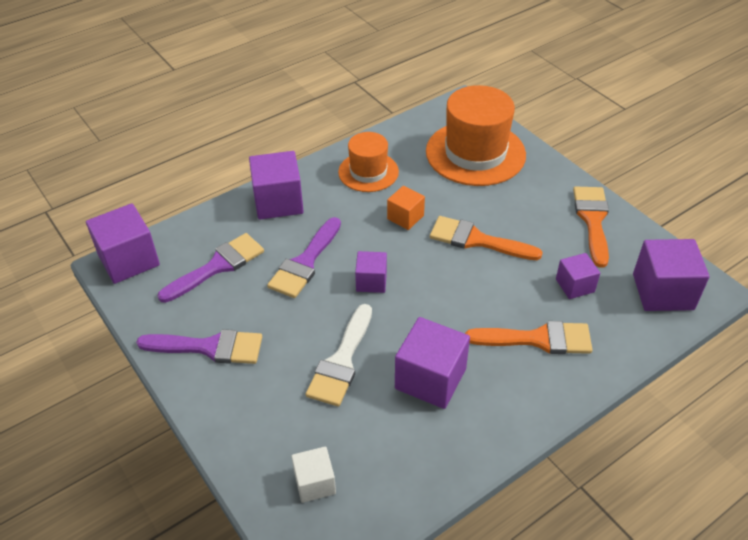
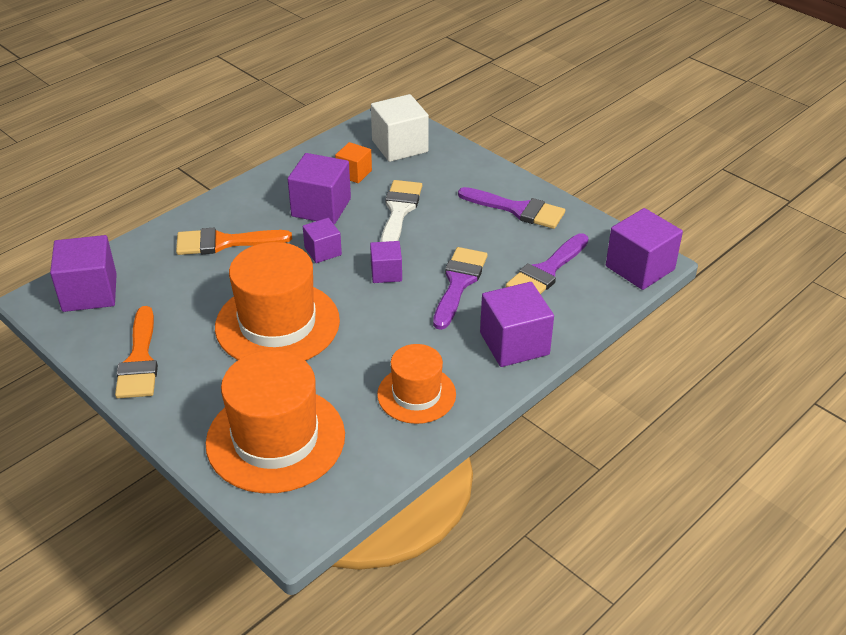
camera: 170 degrees right, 5 degrees down
(209, 347) = (517, 209): purple brush -> purple brush turned 150 degrees counterclockwise
(315, 483) = (400, 146): white cube -> white cube, size x1.71
(405, 217) = (360, 341): orange cube -> orange cube (354, 173)
(477, 240) = (277, 324): orange brush -> orange hat
(575, 285) = (179, 289): purple cube -> purple cube (323, 251)

